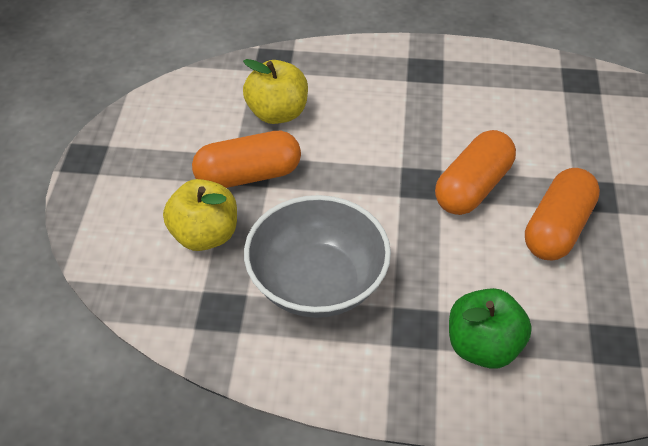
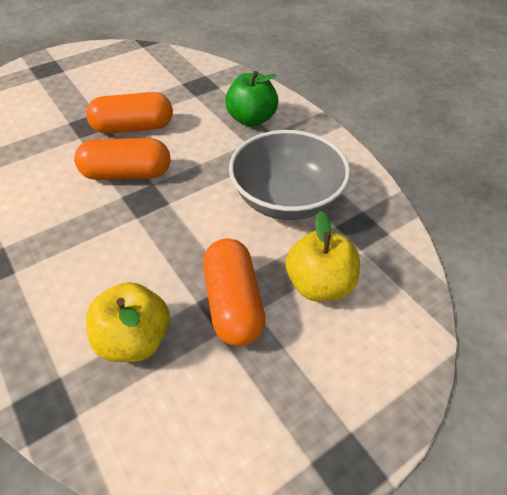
camera: 130 degrees left, 0 degrees up
(248, 175) = (233, 303): orange capsule -> orange capsule turned 45 degrees clockwise

